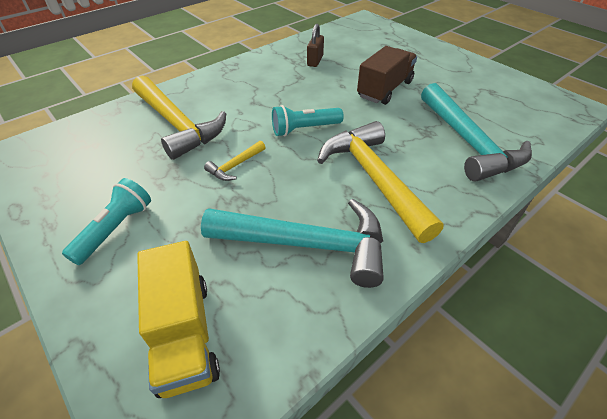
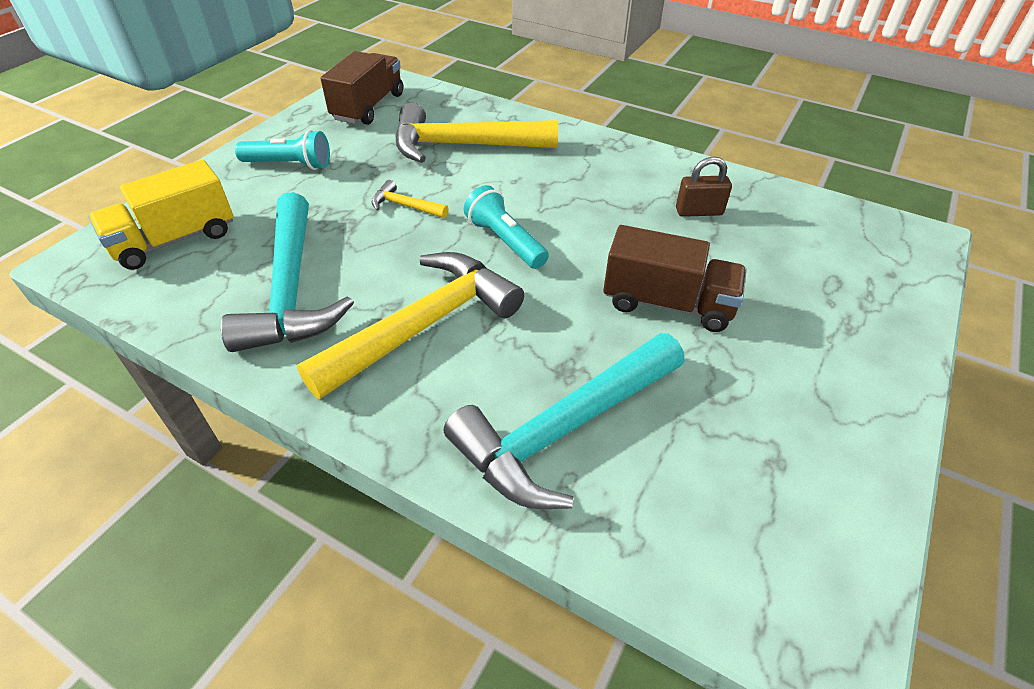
camera: 70 degrees right, 0 degrees up
(63, 164) = (368, 107): none -> brown truck
(177, 124) = (463, 145): yellow hammer -> yellow hammer turned 60 degrees clockwise

